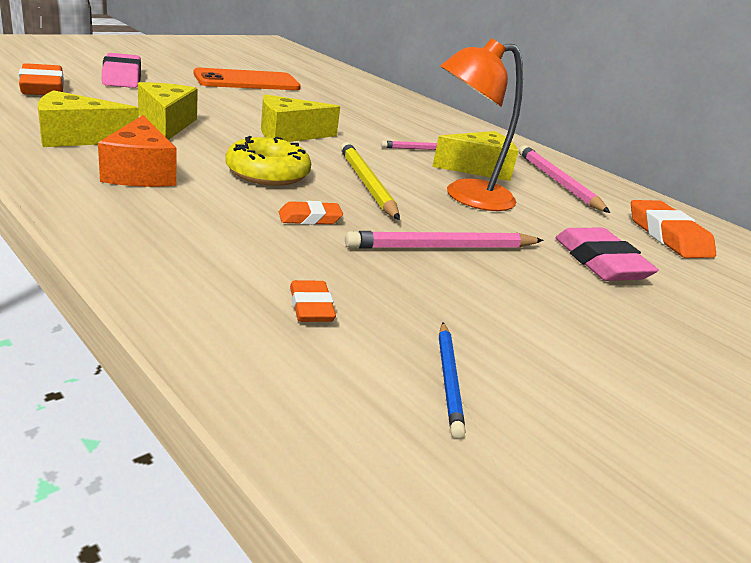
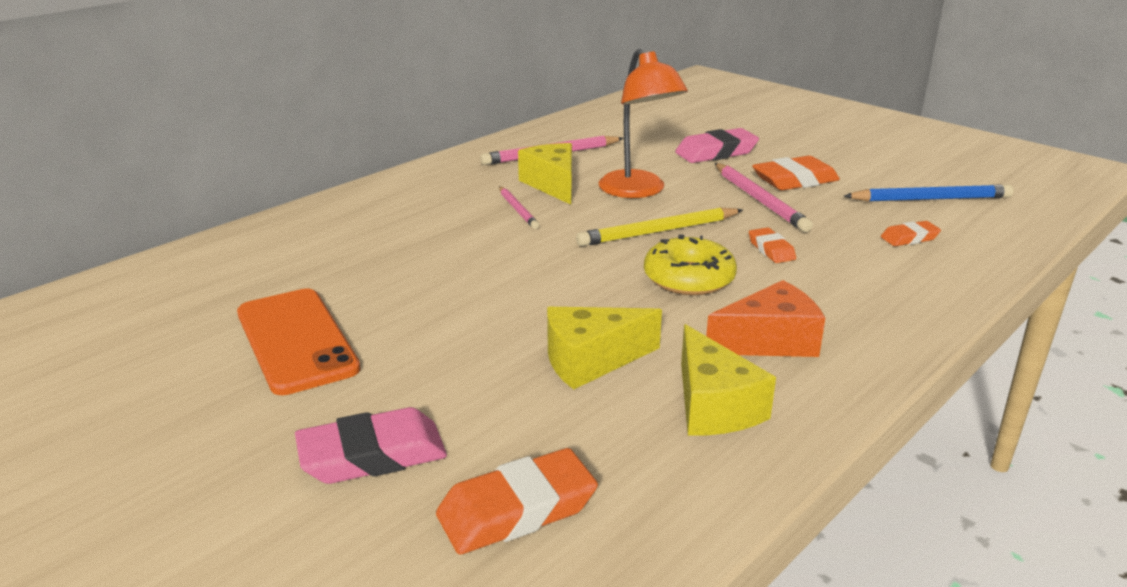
camera: 90 degrees left, 0 degrees up
(289, 134) = (545, 280): yellow cheese -> none
(449, 380) = (930, 199): blue pencil -> blue pencil, size x1.67
(668, 236) = (635, 128): orange eraser -> orange eraser (794, 180)

